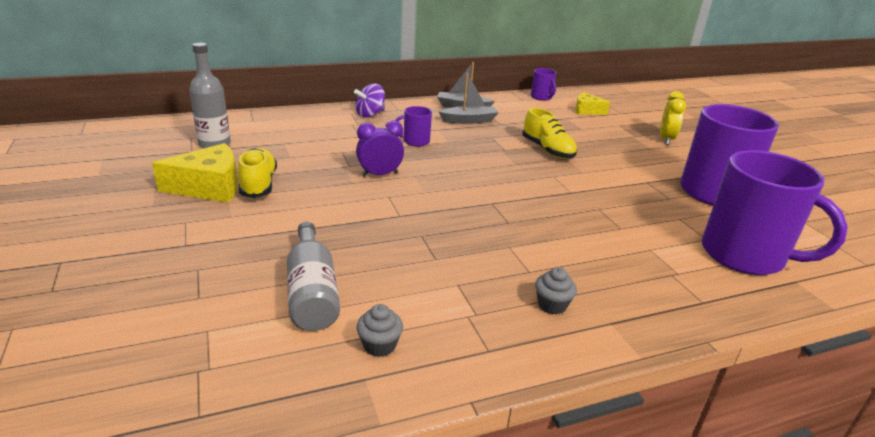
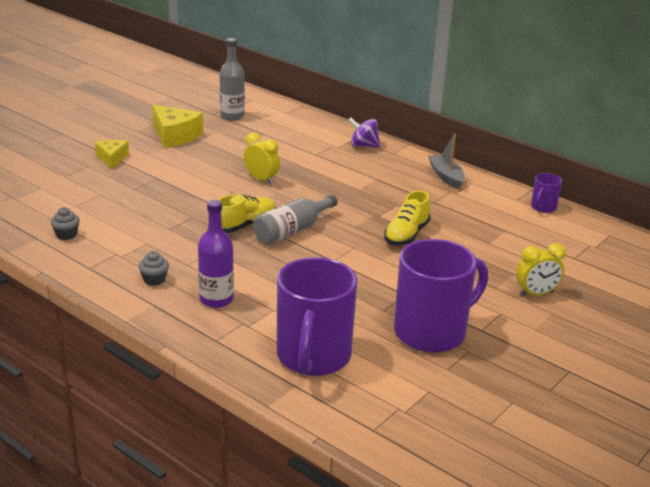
camera: 60 degrees right, 0 degrees up
(258, 184) = (196, 148): yellow shoe -> yellow shoe (245, 225)
(312, 292) = (96, 202): grey bottle -> grey bottle (292, 230)
(379, 174) = (261, 180): purple clock -> yellow clock
(415, 141) = (337, 176): purple mug -> none
(469, 120) = (418, 187): grey boat -> none
(587, 110) = (547, 237): yellow cheese -> yellow cheese (112, 158)
(617, 276) = (216, 299): none -> purple bottle

